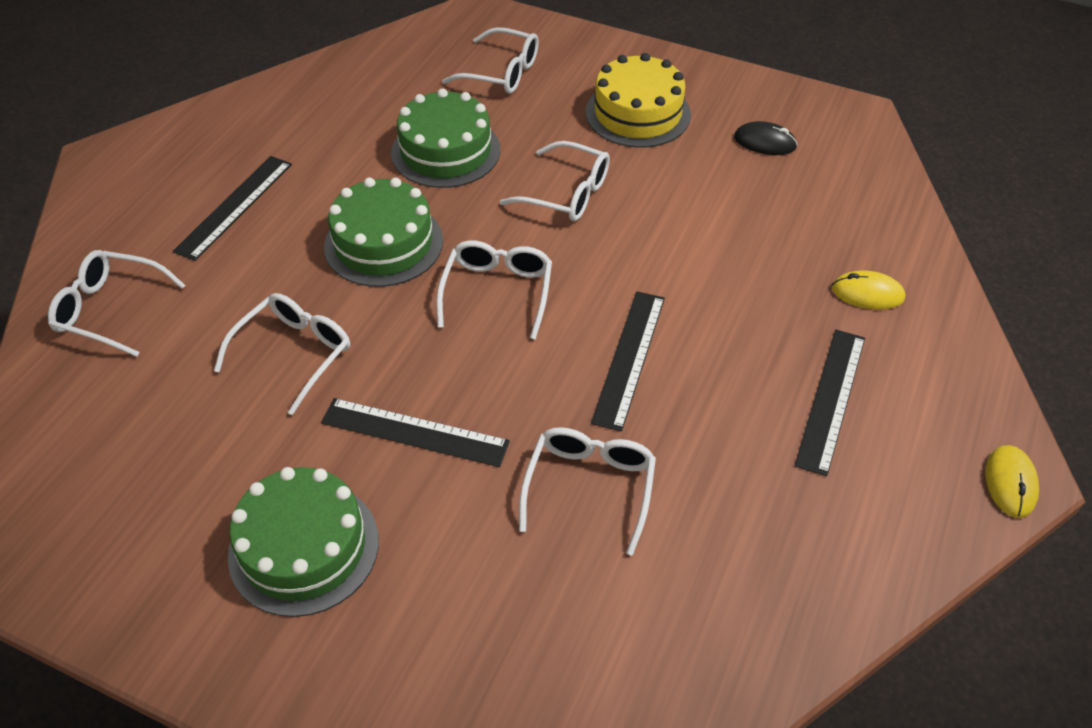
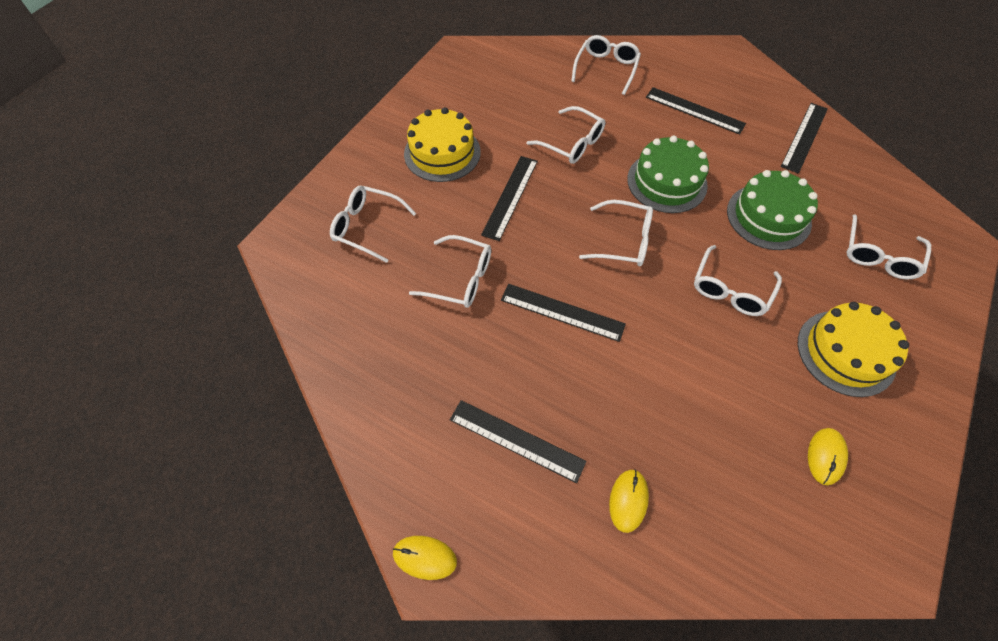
camera: 95 degrees right, 10 degrees up
(302, 105) = (804, 137): none -> black ruler
(304, 547) = (442, 153): green cake -> yellow cake
(492, 651) = (367, 227): none -> white glasses
(765, 142) = (826, 456): black mouse -> yellow mouse

